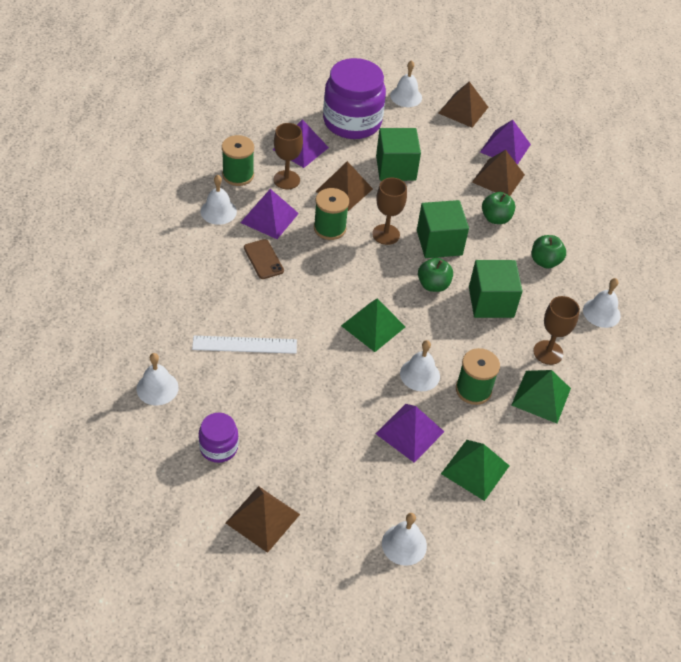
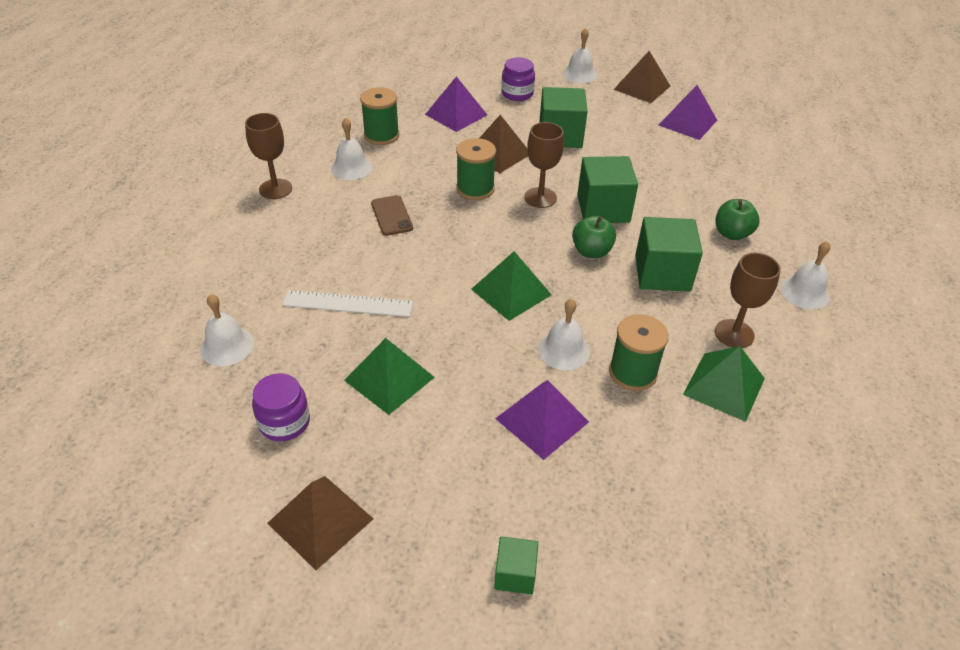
camera: 10 degrees right, 5 degrees down
(269, 218) = (408, 176): purple pyramid -> none
(286, 180) = (434, 142): brown goblet -> brown goblet (275, 189)
(352, 122) = (517, 93): purple jar -> purple jar, size x0.50
(404, 544) = (515, 574): white bell -> green cube
(475, 469) = (628, 475): green pyramid -> green pyramid (389, 379)
(495, 218) = (673, 187): green apple -> none
(498, 178) = (678, 150): brown pyramid -> none

